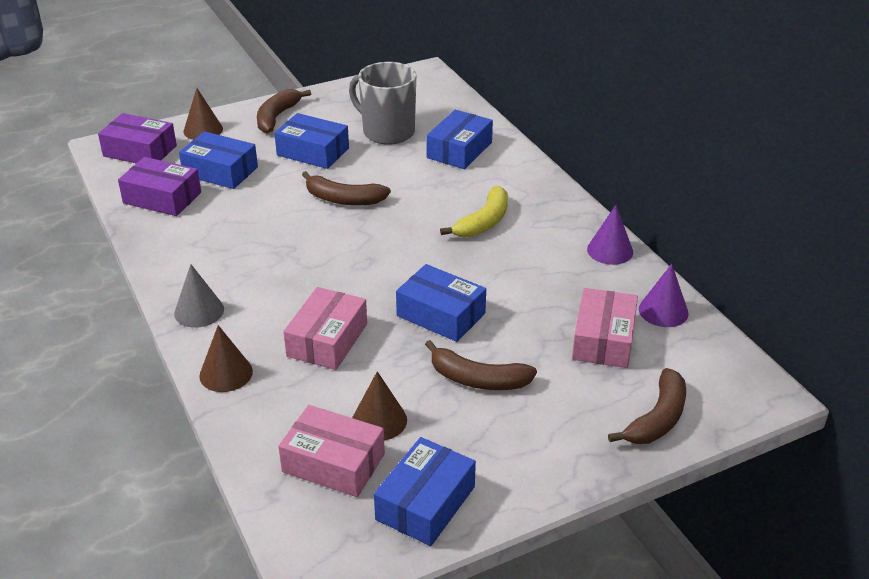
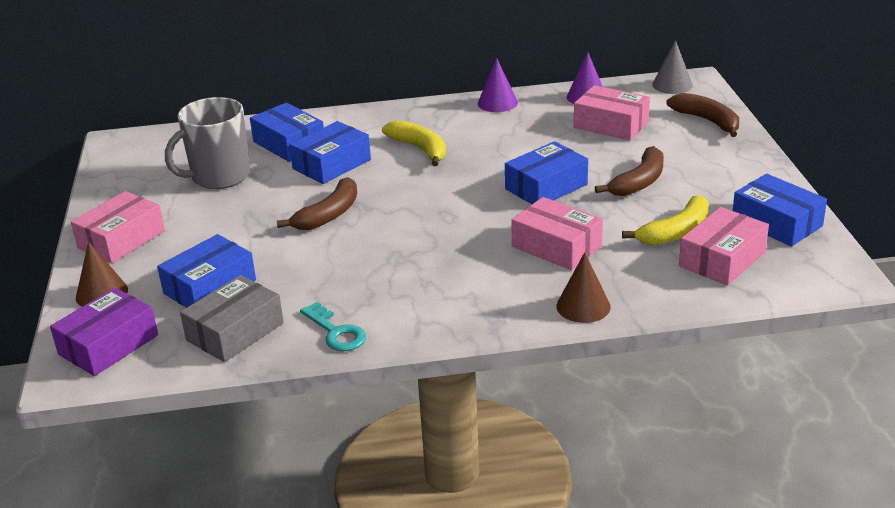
camera: 70 degrees left, 5 degrees down
(162, 197) = (235, 331): purple box -> grey box
(167, 244) = (336, 332): none -> turquoise key
(199, 311) = (475, 317): grey cone -> grey cone (672, 85)
(277, 117) = (121, 239): brown banana -> pink box
(313, 152) = (220, 224): blue box -> blue box (332, 164)
(379, 420) = (675, 232): brown cone -> yellow banana

